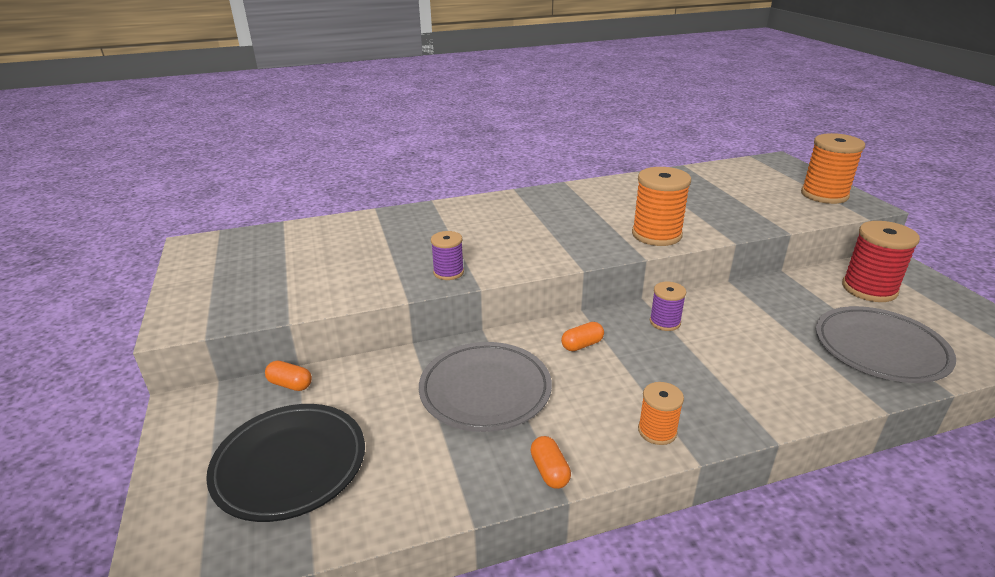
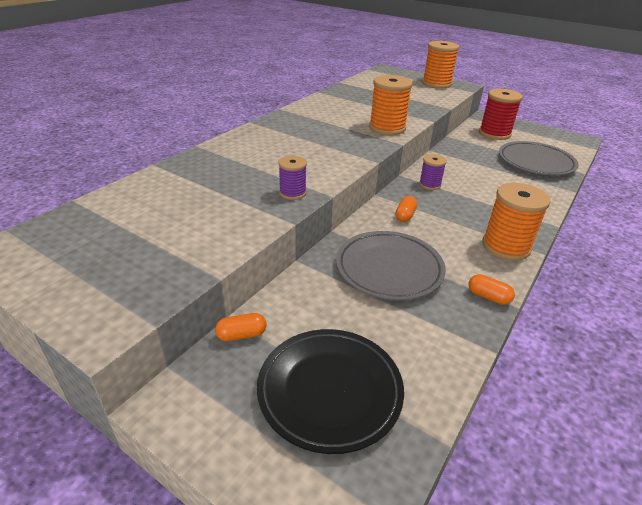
camera: 40 degrees left, 5 degrees up
(657, 431) = (506, 247): orange spool -> orange spool, size x1.76

